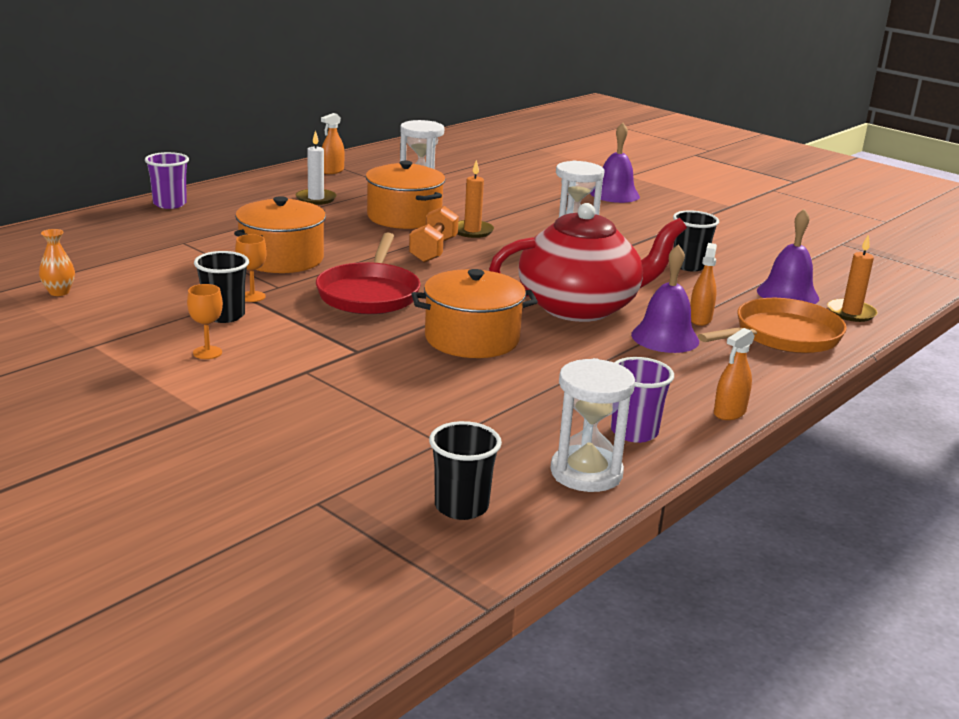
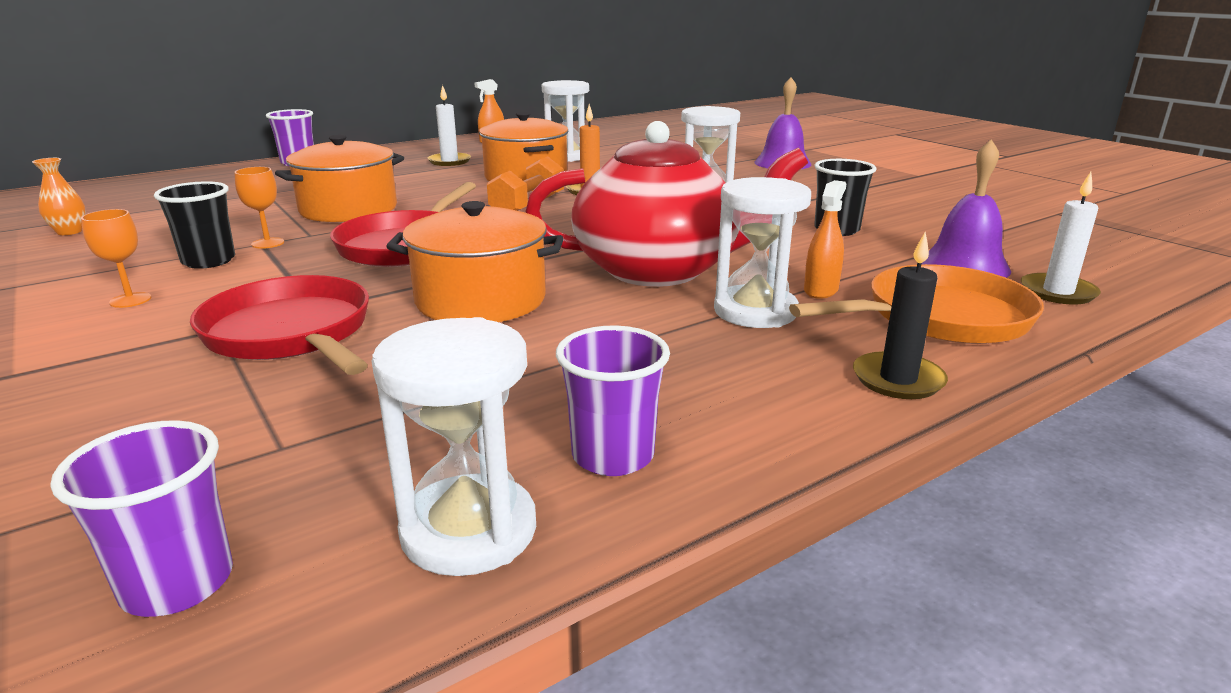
camera: 15 degrees right, 0 degrees up
(363, 372) = (291, 334): none -> red pan
(461, 507) = (177, 583): black cup -> purple cup
(665, 337) = (755, 311): purple bell -> white hourglass
(729, 413) = (801, 433): orange spray bottle -> none
(770, 378) = (898, 379): none -> black candle
(851, 313) = (1058, 292): orange candle -> white candle

